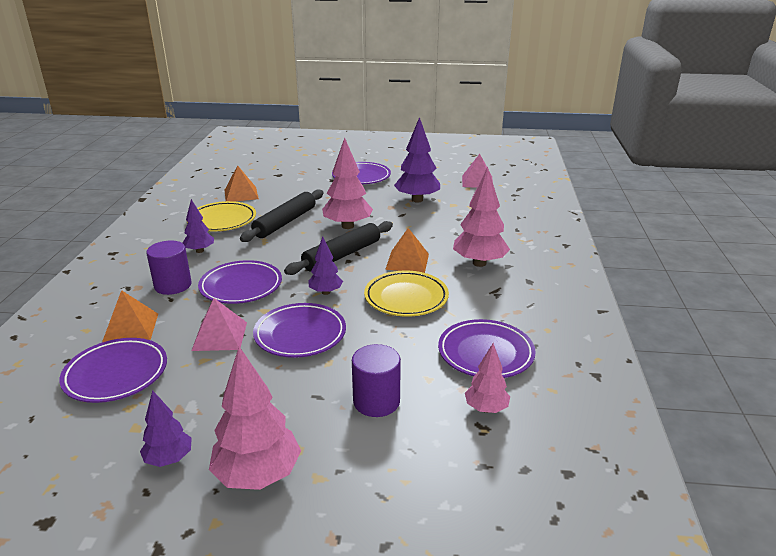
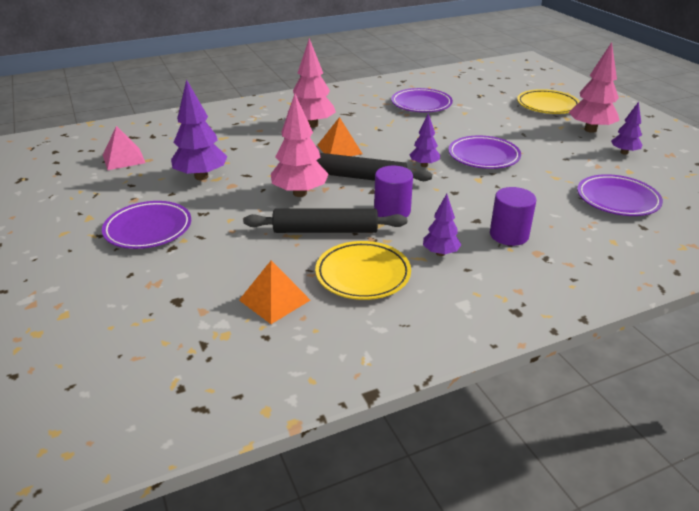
camera: 120 degrees left, 5 degrees up
(131, 328) = (579, 222): orange pyramid -> none
(220, 336) = (528, 182): pink pyramid -> none
(241, 286) = (464, 202): purple plate -> none
(376, 401) = (502, 119): purple cylinder -> purple cylinder (392, 211)
(406, 298) = (393, 137): yellow plate -> yellow plate (547, 106)
(486, 408) = (466, 97): pink tree -> none

